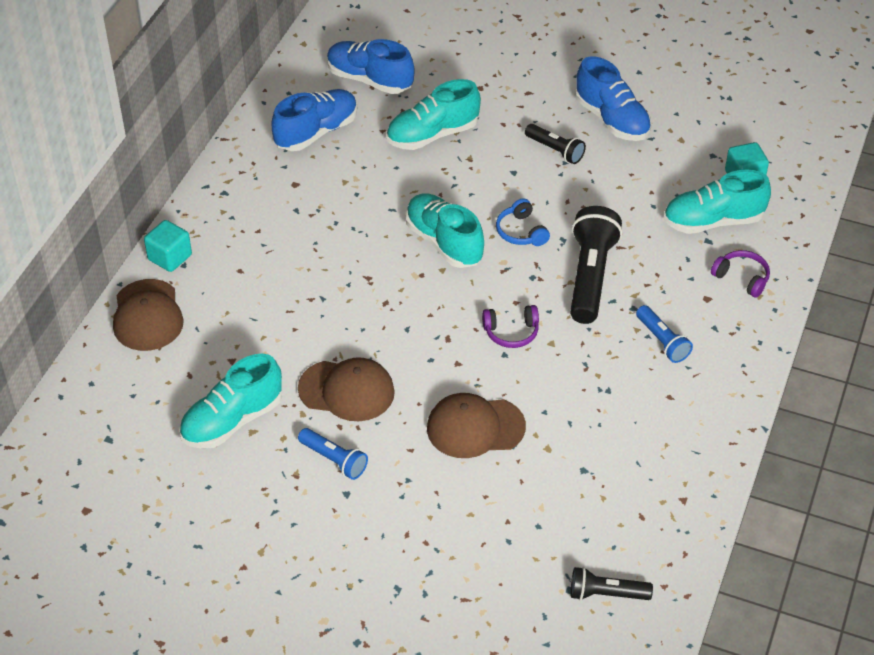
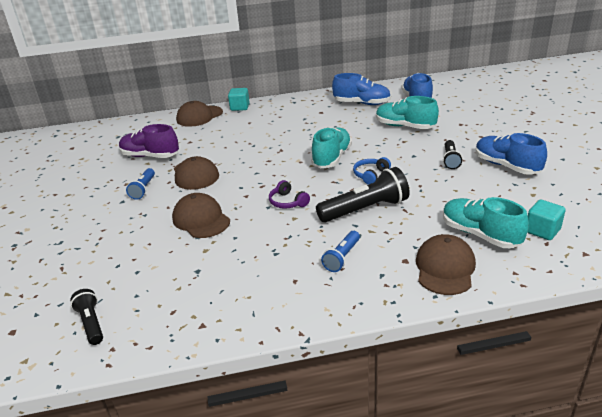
camera: 60 degrees right, 15 degrees down
(232, 421) = (150, 156): turquoise shoe -> purple shoe
(612, 120) = (506, 166): blue shoe -> blue shoe turned 120 degrees clockwise
(742, 278) = (445, 268): purple headphones -> brown cap

